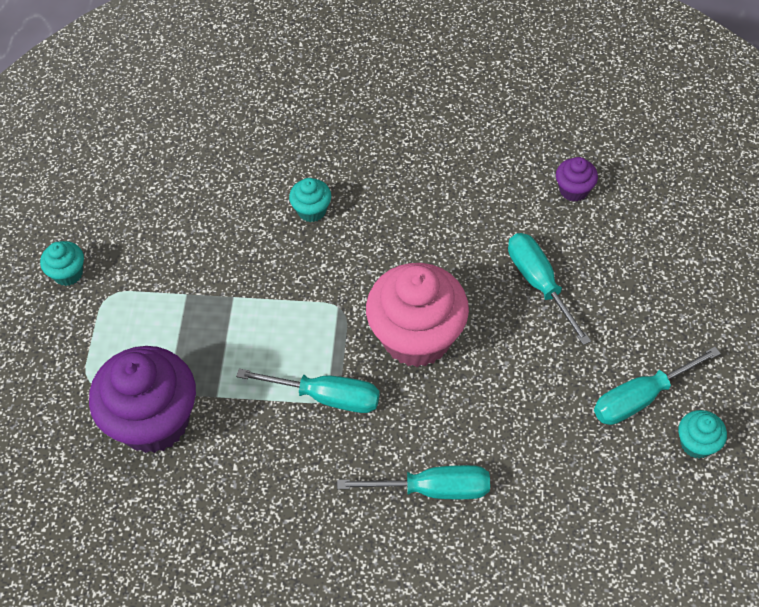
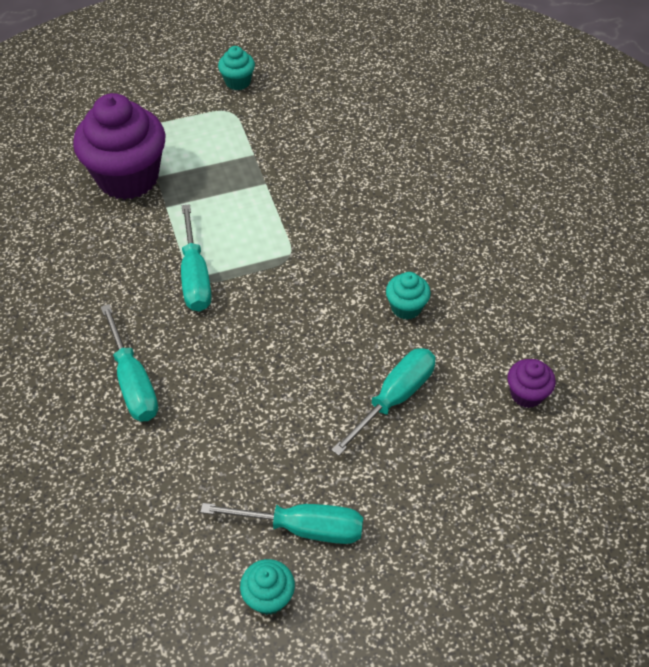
camera: 65 degrees right, 5 degrees down
(312, 210) = (380, 202): turquoise cupcake -> turquoise cupcake (406, 307)
(416, 337) = (285, 320): pink cupcake -> none
(641, 397) = (302, 528): turquoise screwdriver -> turquoise screwdriver turned 150 degrees clockwise

